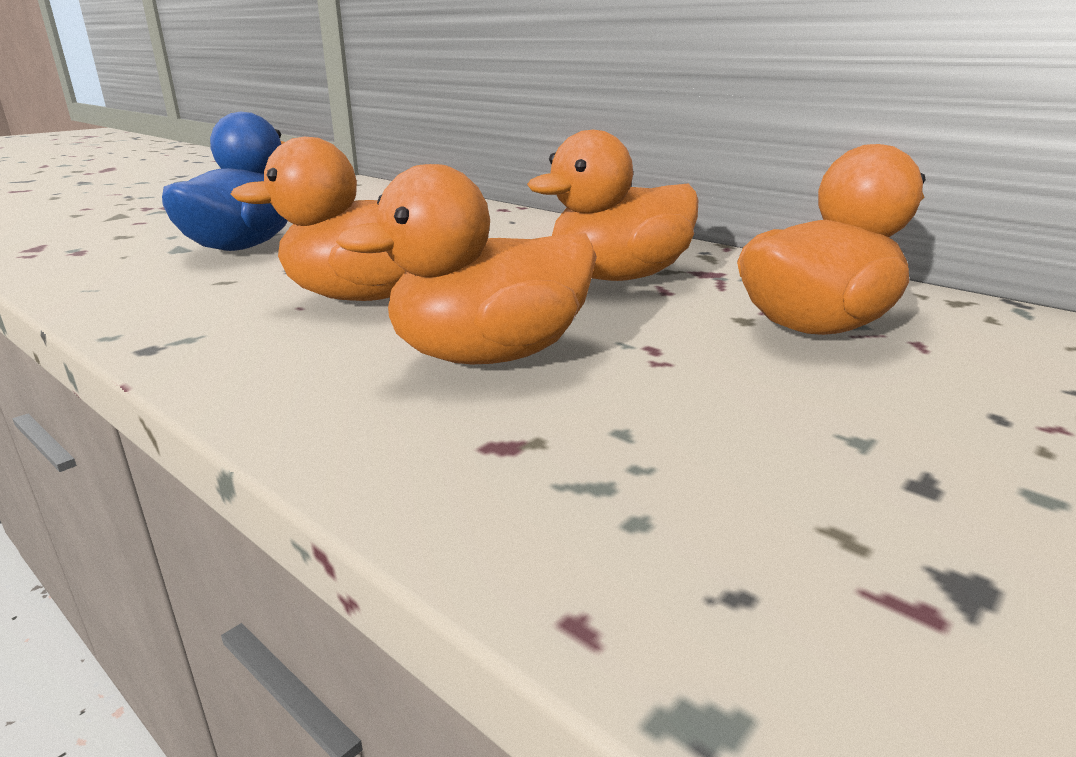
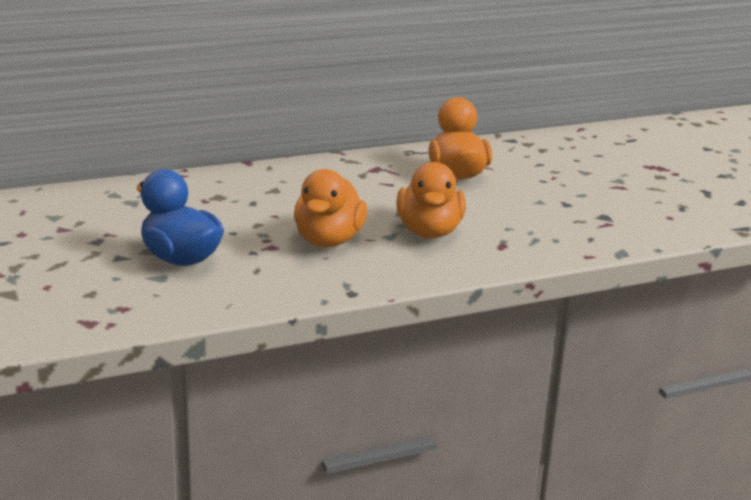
camera: 65 degrees left, 0 degrees up
(618, 277) = (361, 186): orange duck -> none

